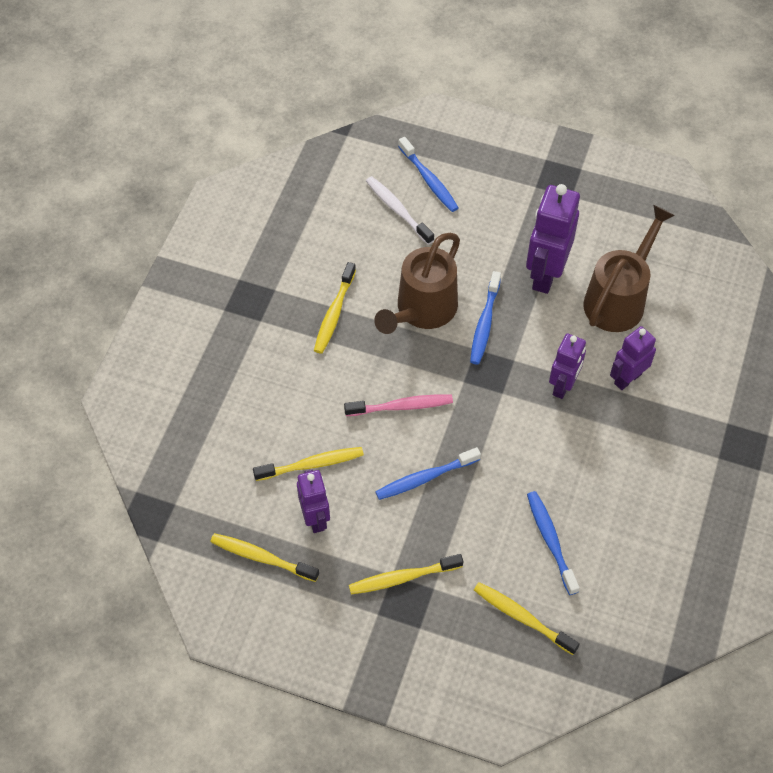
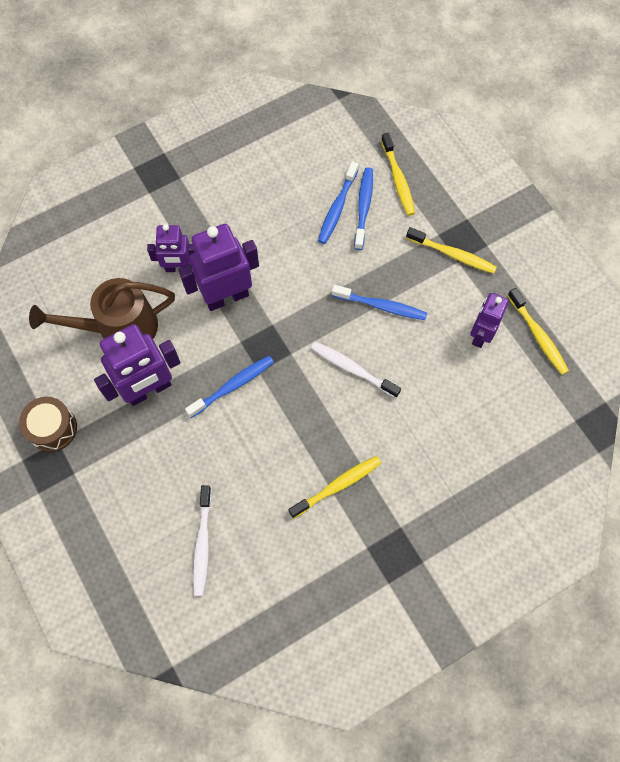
camera: 140 degrees left, 10 degrees up
(312, 464) = (453, 375): yellow toothbrush -> none
(401, 406) = (352, 369): pink toothbrush -> white toothbrush
(422, 311) = (269, 433): brown watering can -> none
(429, 180) = (149, 553): blue toothbrush -> blue toothbrush (363, 207)
(563, 386) = (226, 296): purple robot -> purple robot, size x1.60
(584, 201) = (53, 428): none -> brown drum

